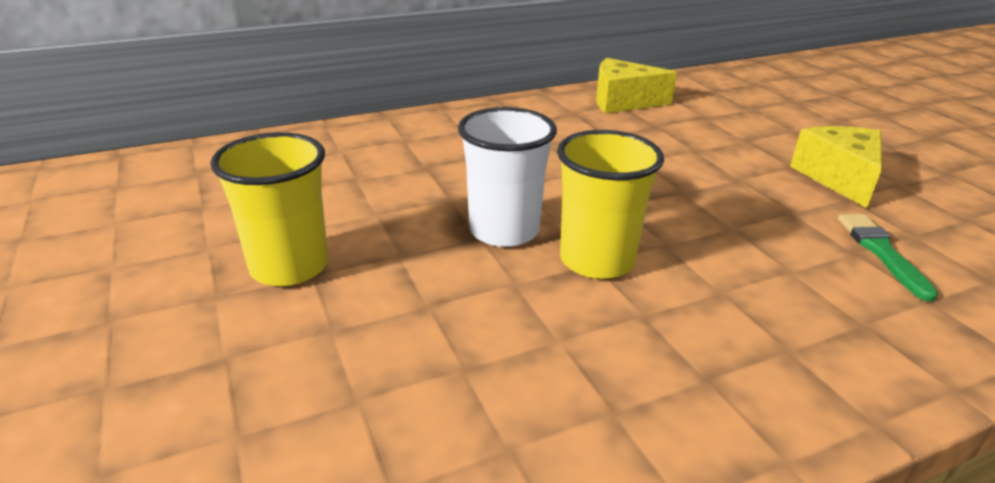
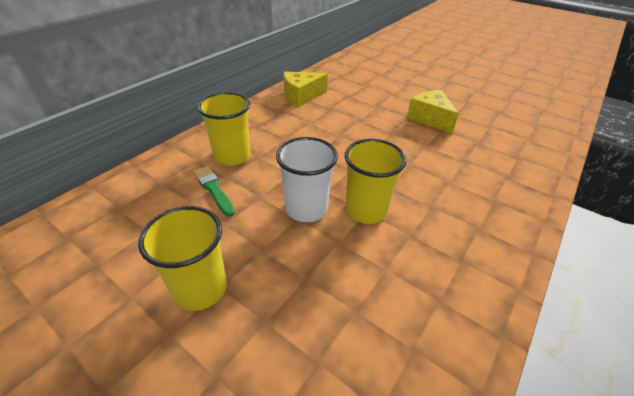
camera: 30 degrees left, 10 degrees up
(455, 146) = (232, 156): none -> yellow cup
(882, 252) = (474, 157): green brush -> green brush (214, 189)

